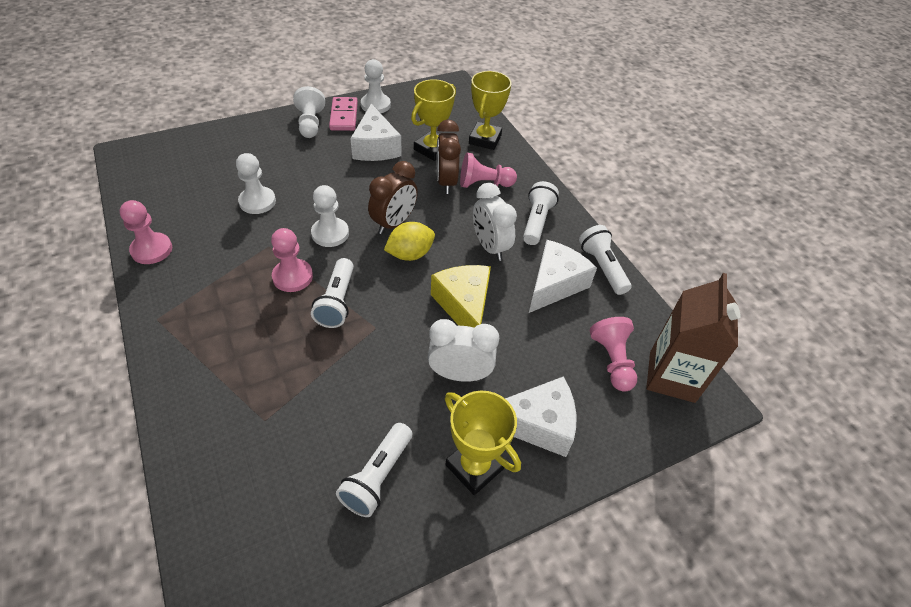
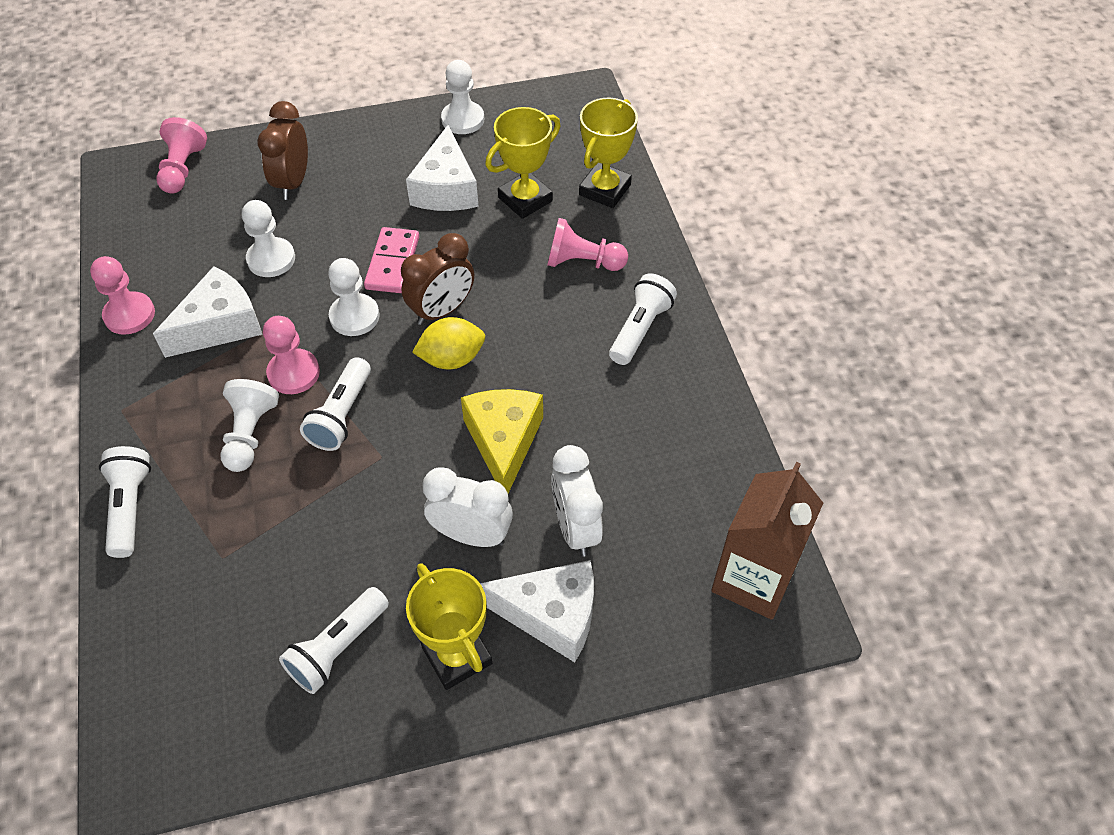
camera: 15 degrees right, 5 degrees up
(310, 124) = (365, 143): white pawn -> white pawn (250, 434)
(344, 116) = (414, 134): pink domino -> pink domino (393, 263)
(446, 182) = (530, 254): brown clock -> brown clock (293, 182)
(490, 247) = (563, 360): white clock -> white clock (575, 528)
(555, 284) = (636, 426): white cheese -> white cheese (220, 325)
(602, 267) = (711, 409): white flashlight -> white flashlight (130, 507)
(612, 361) = (678, 546): pink pawn -> pink pawn (183, 169)

